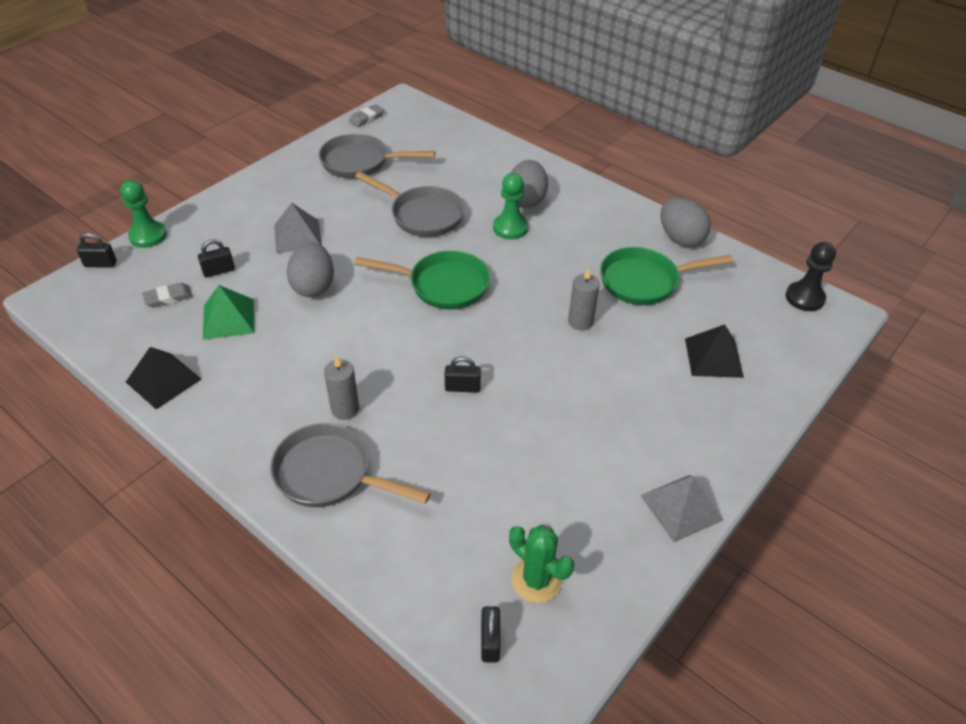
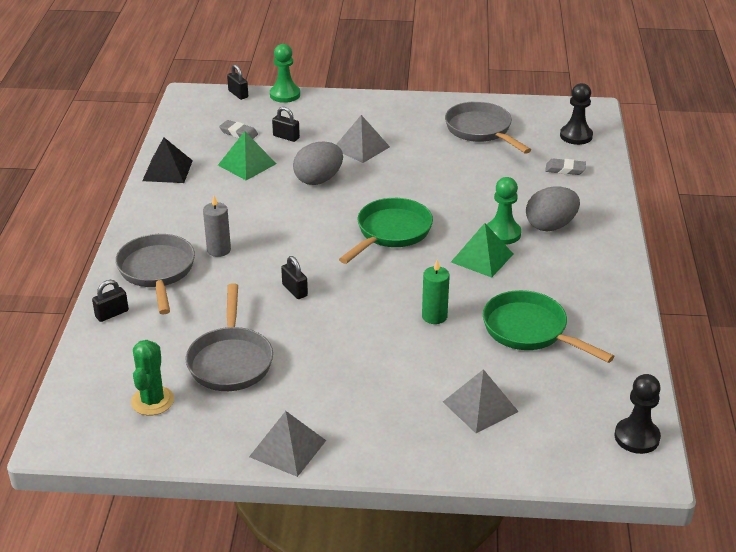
camera: 55 degrees right, 10 degrees down
(366, 118) = (540, 106): grey eraser -> grey eraser (565, 169)
(422, 215) = (459, 186): grey pan -> grey pan (230, 360)
(427, 125) = (576, 136): none -> black pawn
(442, 285) = (391, 233): green pan -> green pan turned 120 degrees counterclockwise
(490, 641) = (85, 401): black padlock -> black padlock (112, 314)
(530, 255) = (482, 258): none -> green pyramid
(580, 322) = (434, 316): grey candle -> green candle
(680, 238) = (619, 329): grey egg -> none
(713, 357) = (480, 406): black pyramid -> grey pyramid

